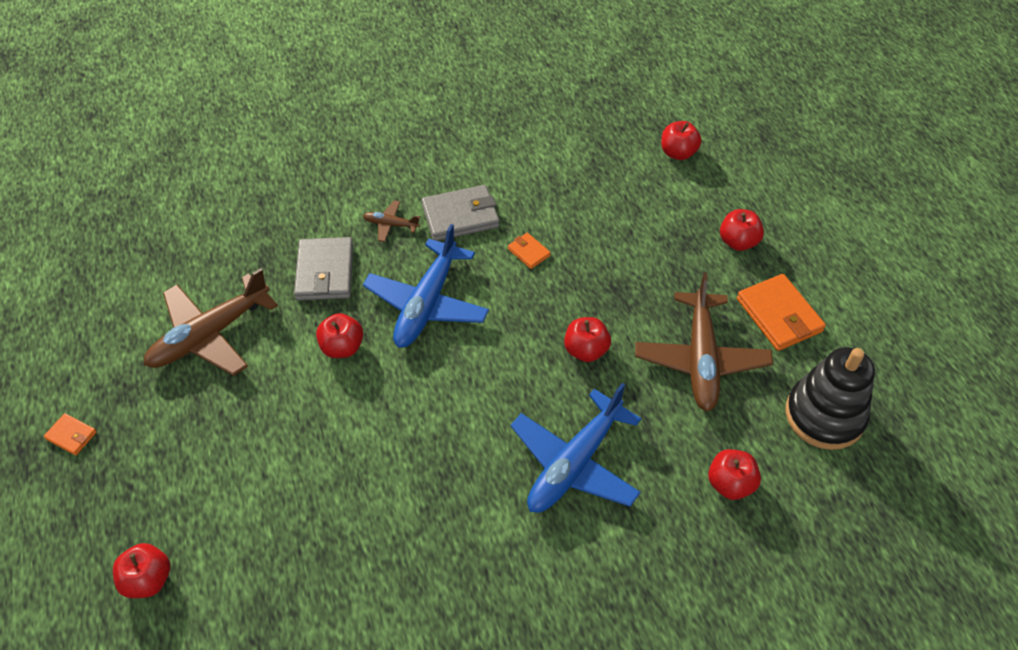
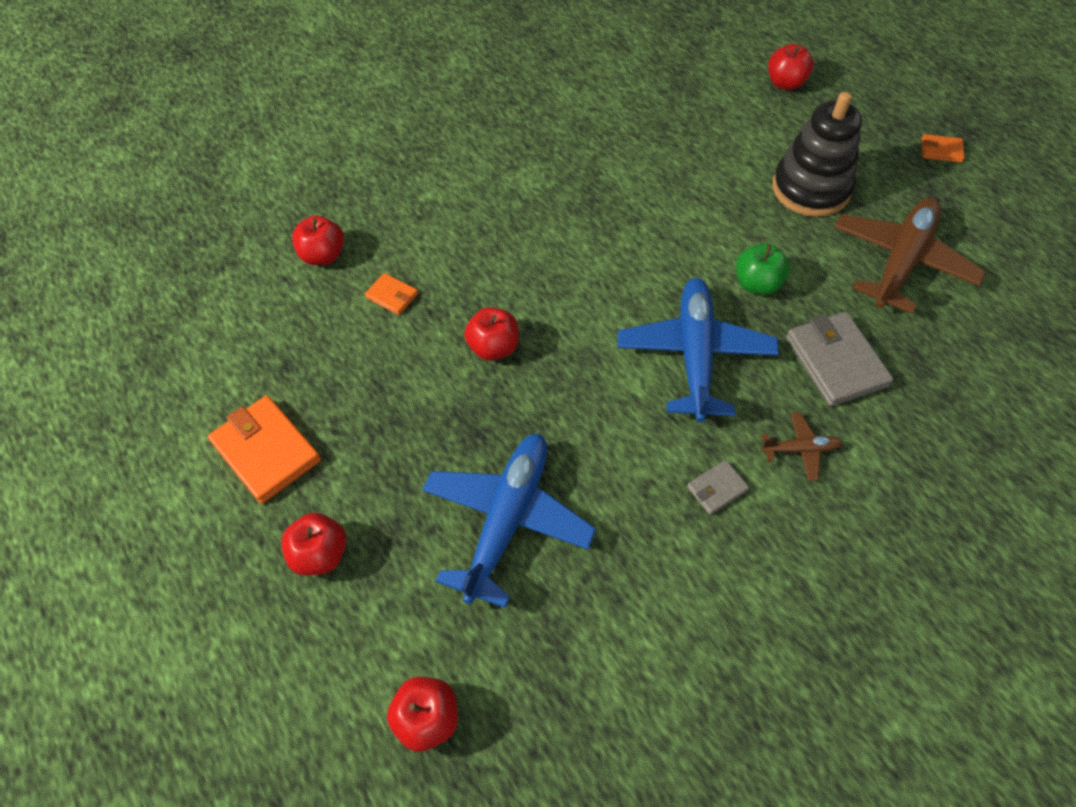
camera: 165 degrees right, 5 degrees up
(342, 347) = (757, 284): red apple -> green apple
(460, 216) = (717, 488): grey wallet -> grey wallet, size x0.51
(529, 252) = (603, 457): orange wallet -> orange wallet (392, 296)
(574, 464) = (475, 237): blue plane -> blue plane (507, 519)
(701, 359) = (360, 370): brown plane -> none
(824, 415) = (222, 342): black stacking toy -> black stacking toy (810, 189)

